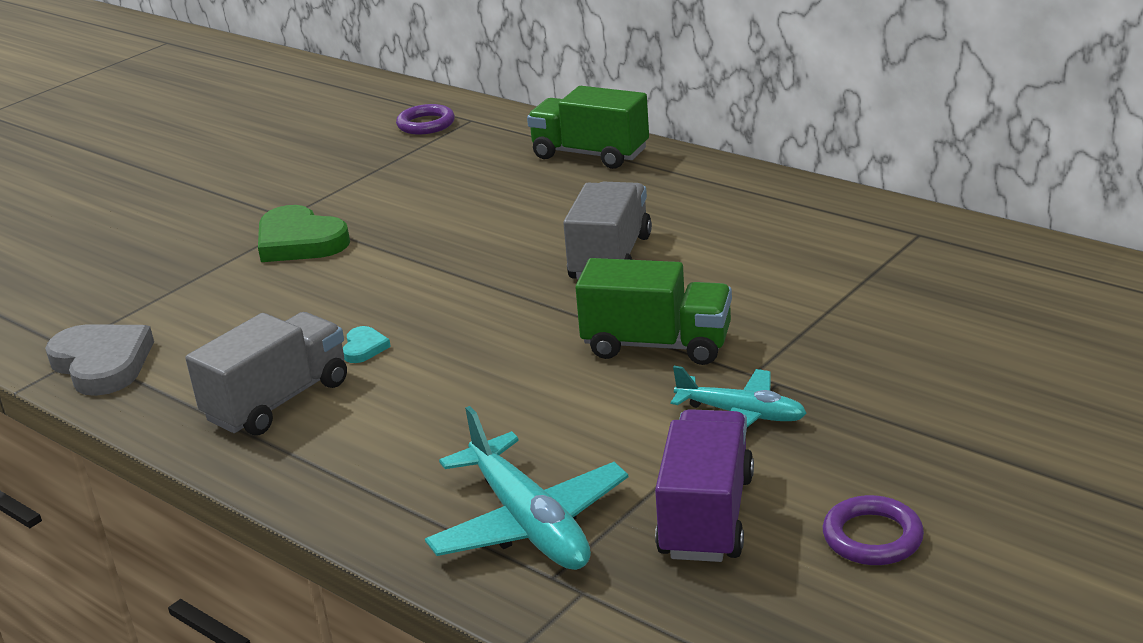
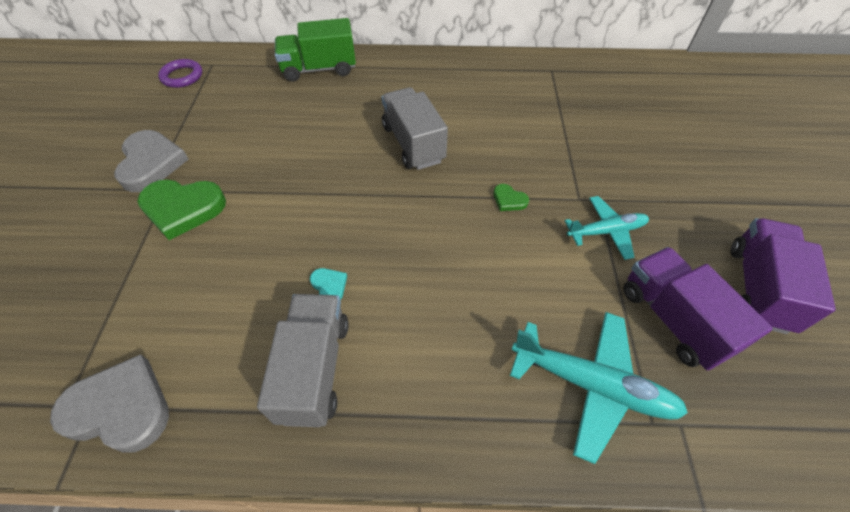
camera: 40 degrees left, 25 degrees up
(311, 195) = (151, 163): none -> grey heart
(657, 345) = (509, 200): green truck -> green heart
(872, 537) = (758, 288): purple ring -> purple truck

